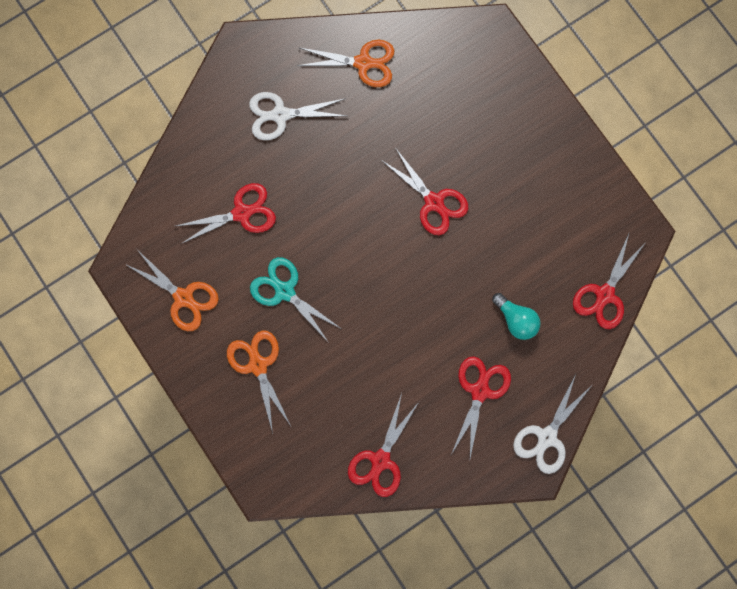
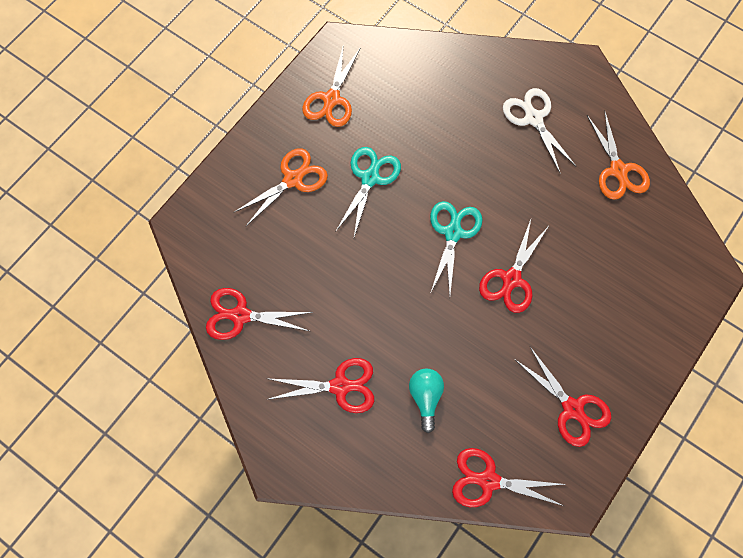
camera: 70 degrees right, 10 degrees down
(242, 213) = (428, 118): red scissors -> red scissors (573, 408)
(369, 236) = (453, 233): none -> turquoise scissors
(516, 320) = (425, 398): turquoise light bulb -> turquoise light bulb turned 150 degrees clockwise
(547, 437) = (316, 469): white scissors -> none

